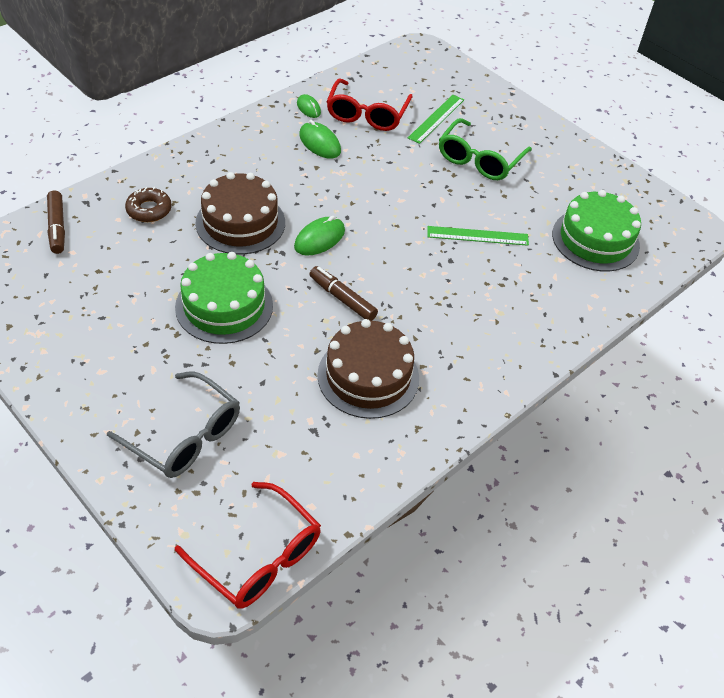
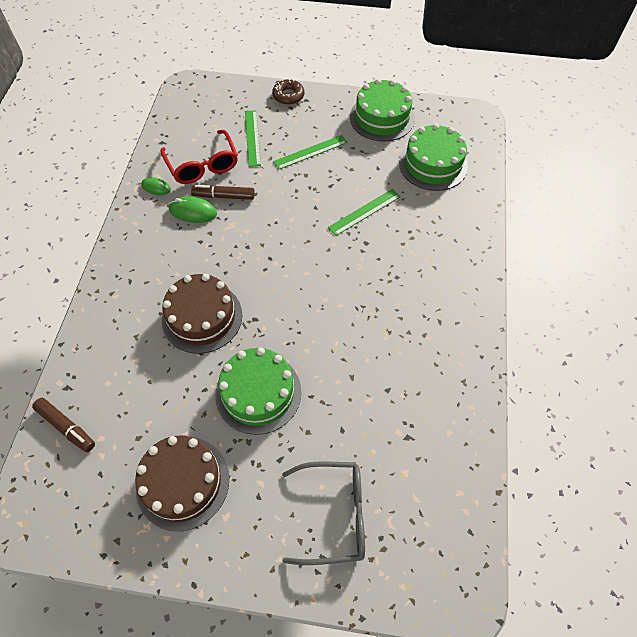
camera: 35 degrees left, 10 degrees up
(149, 210) = (124, 357): brown donut -> brown donut (288, 96)
(259, 557) = (466, 558): red glasses -> none
(319, 239) = (269, 289): green mouse -> none
(342, 299) = (329, 324): brown marker -> brown marker (224, 196)
(368, 376) = (401, 369): brown cake -> brown cake (183, 482)
(479, 160) = (310, 152): green glasses -> green ruler
(585, 172) = (382, 117): none -> green cake

